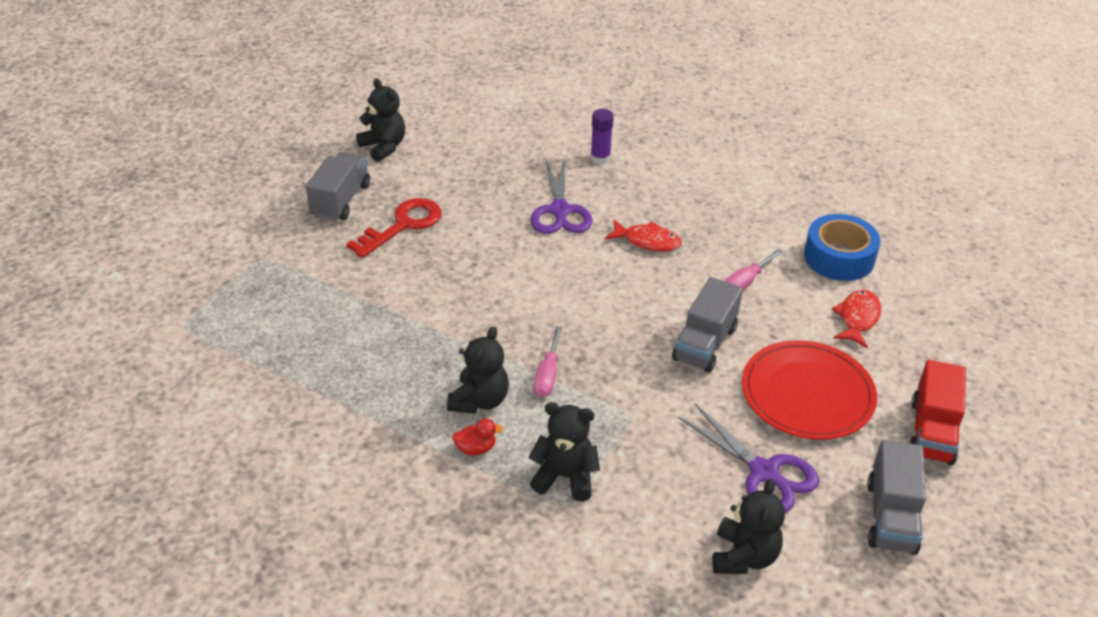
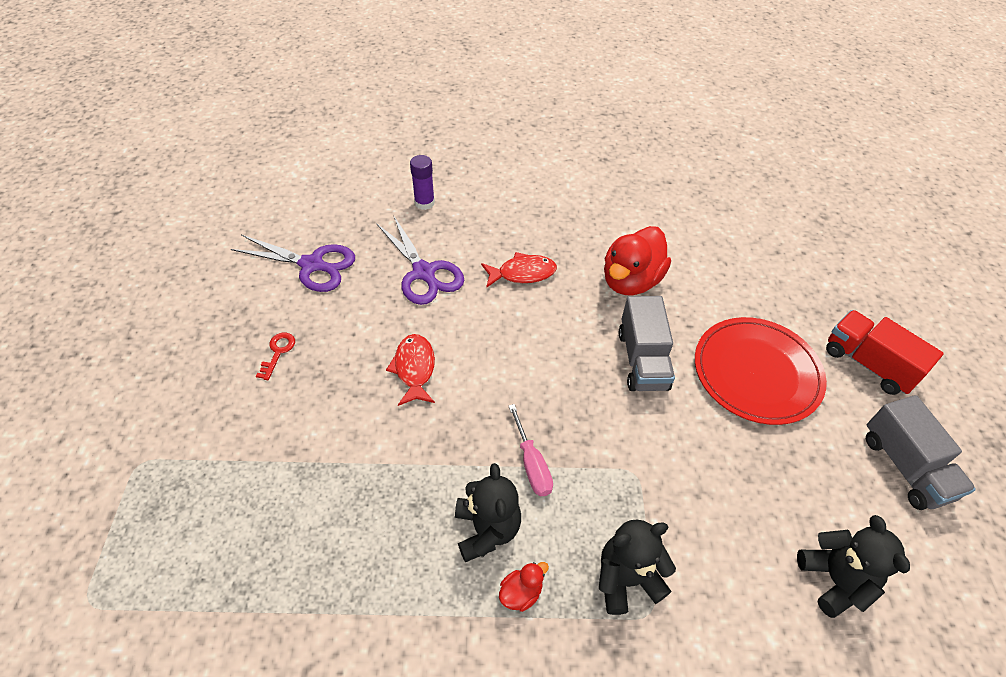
camera: 30 degrees left, 10 degrees up
(341, 200) = (192, 350): grey truck -> none
(384, 147) = (202, 268): black teddy bear -> none
(403, 225) = (278, 352): red key -> red key, size x0.49
(745, 282) = (631, 281): pink screwdriver -> red duck
(764, 473) = (784, 475): purple scissors -> purple scissors (312, 265)
(839, 257) = (683, 226): blue tape -> none
(857, 318) = (738, 279): red fish -> red fish (414, 369)
(931, 431) = (868, 364): red truck -> red truck turned 150 degrees clockwise

